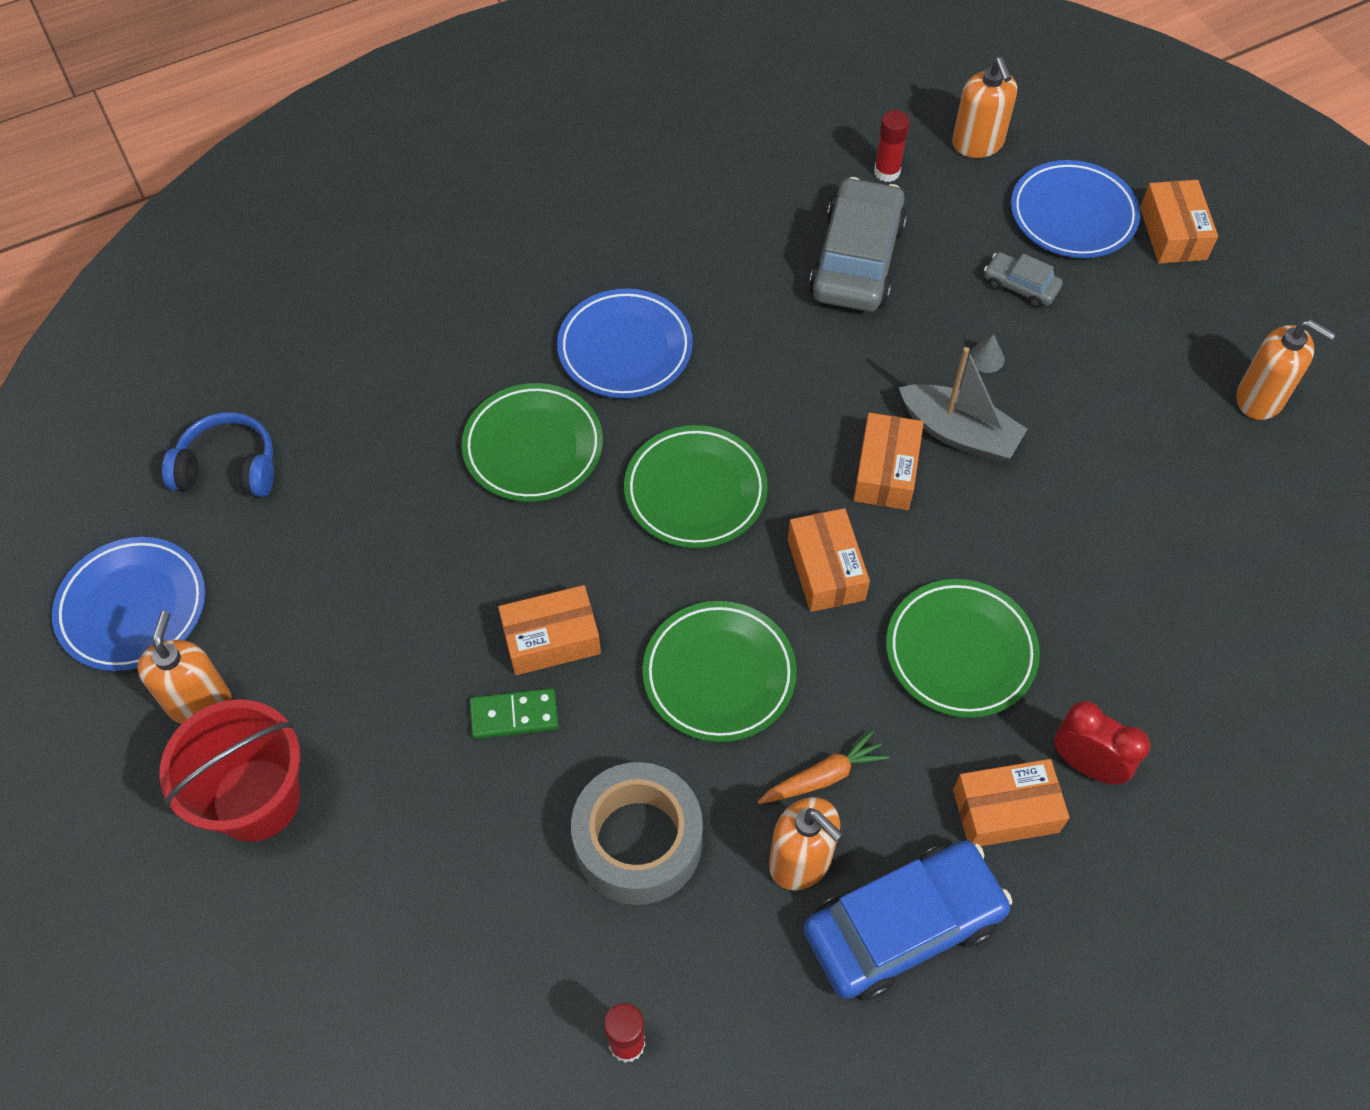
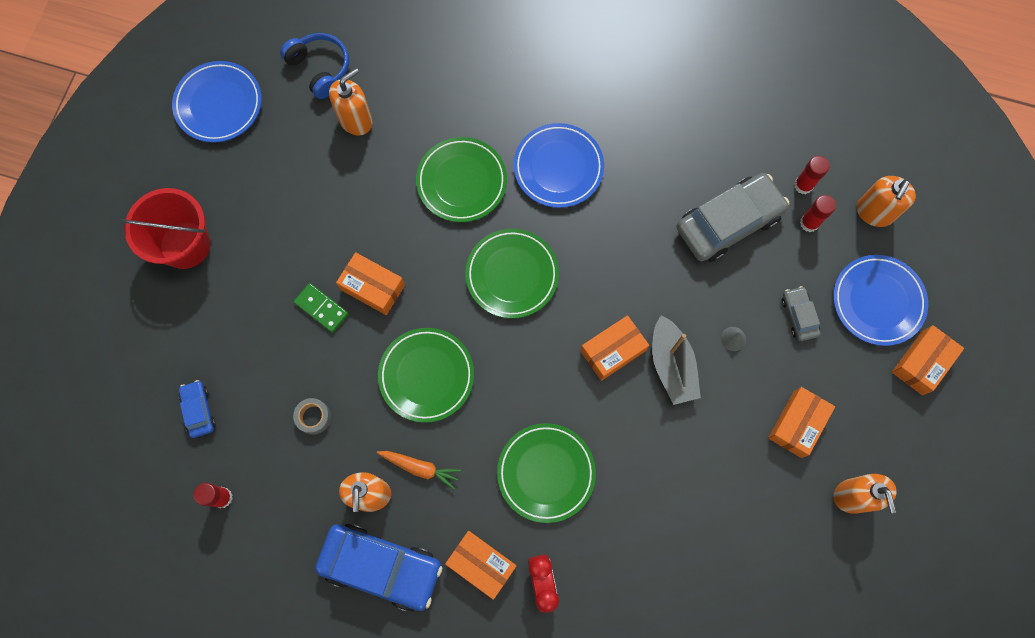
camera: 45 degrees right, 15 degrees up
(199, 702) = (204, 177): orange soap dispenser -> orange soap dispenser (356, 120)
(484, 972) = (199, 410): none -> blue car
(638, 841) = (313, 417): grey tape -> grey tape, size x0.45
(825, 569) = (529, 372): orange box -> orange box (797, 424)
(931, 199) = (809, 223): none -> red glue stick

